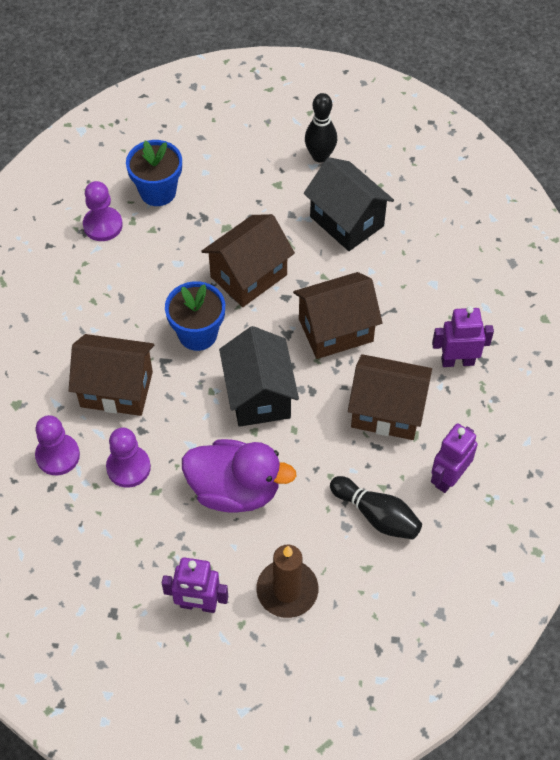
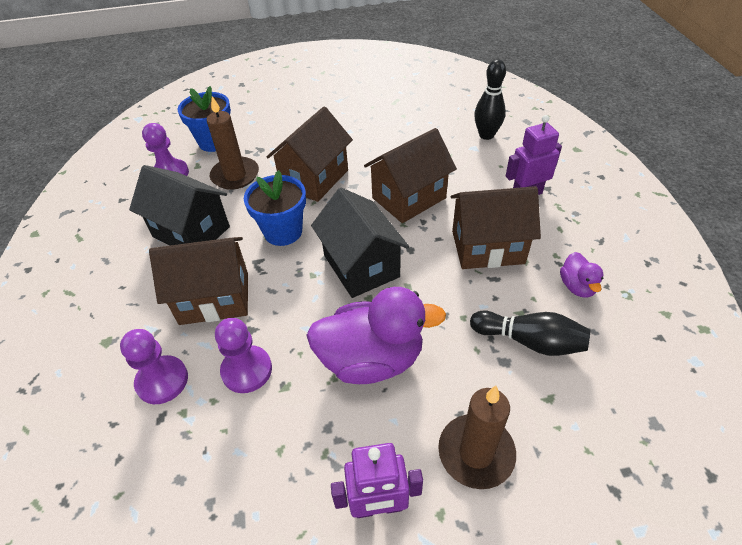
camera: 15 degrees left, 10 degrees down
(168, 247) = (235, 175): none -> brown candle
(320, 156) = (342, 93): black bowling pin -> black bowling pin (486, 135)
(346, 221) = (382, 126): black house -> black house (191, 232)
(448, 477) = (577, 286): purple robot -> purple duck

